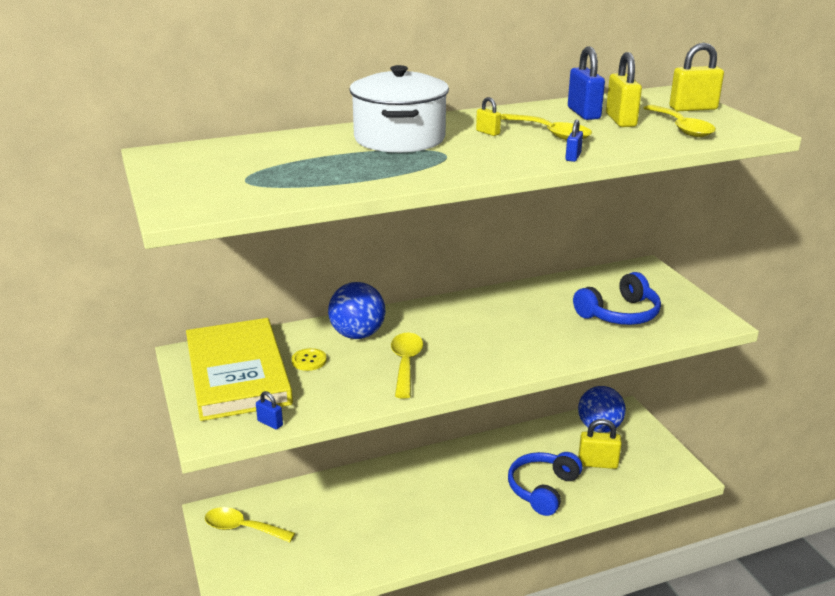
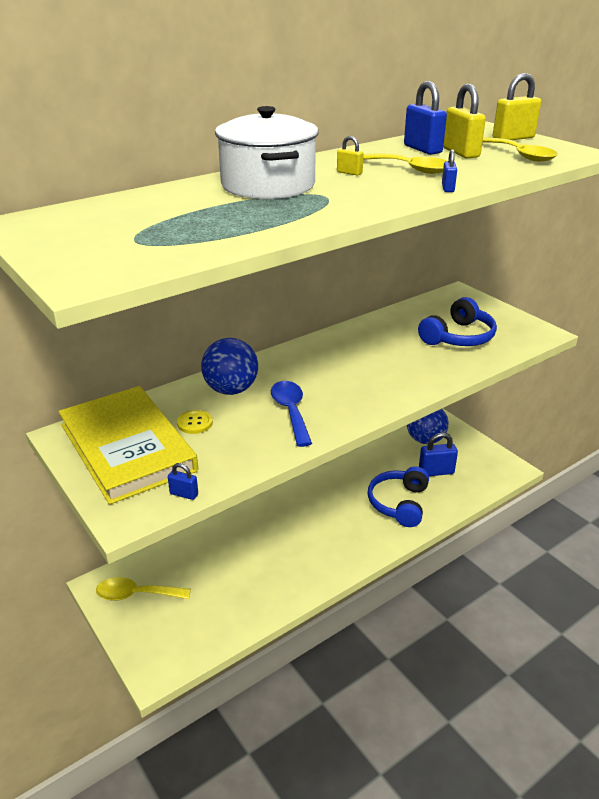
camera: 15 degrees left, 5 degrees up
(406, 364) = (291, 411): yellow spoon -> blue spoon
(597, 463) = (436, 472): yellow padlock -> blue padlock

